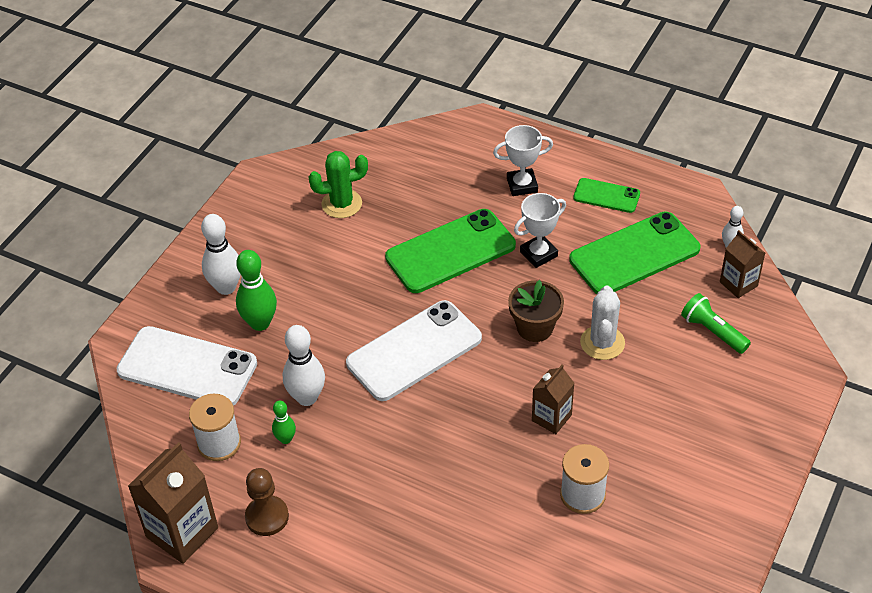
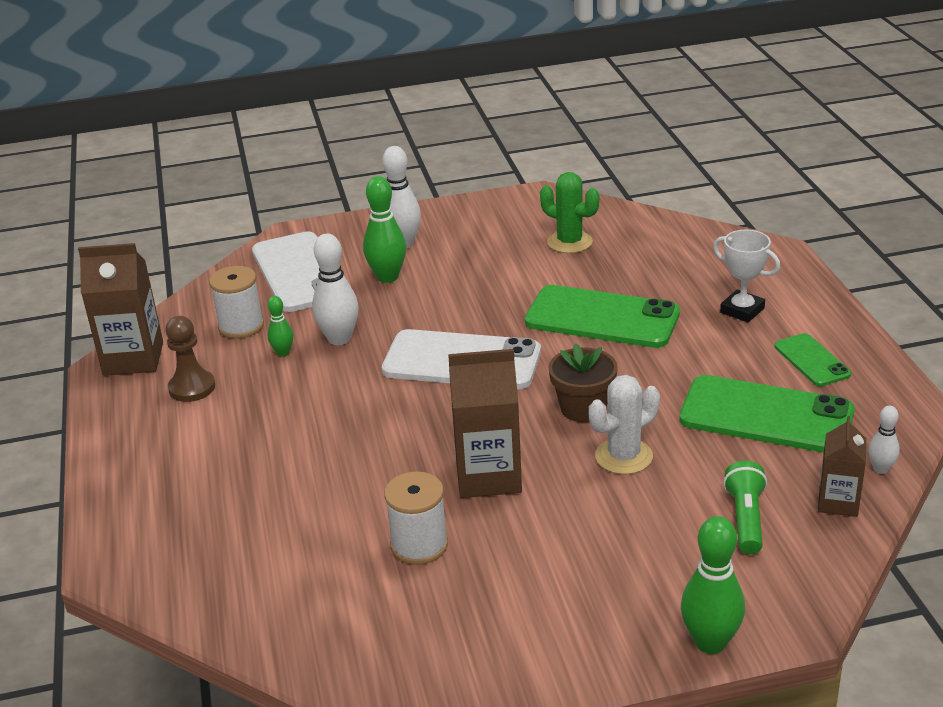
camera: 50 degrees right, 15 degrees down
(538, 254) = (675, 363): white trophy -> none
(551, 418) = (488, 476): brown carton -> brown carton, size x1.68
(793, 419) = (710, 642): none -> green bowling pin

